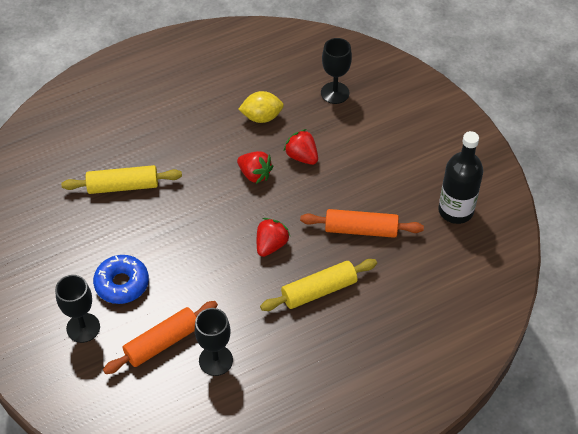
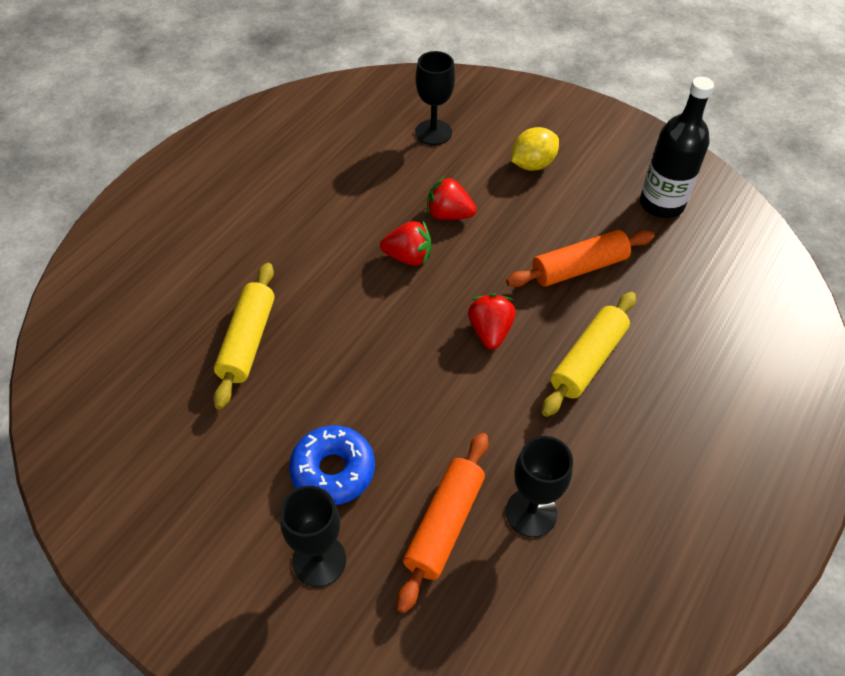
camera: 30 degrees left, 0 degrees up
(123, 186) = (247, 341): yellow rolling pin -> yellow rolling pin turned 45 degrees counterclockwise
(261, 117) = (368, 189): yellow lemon -> yellow lemon (532, 164)

